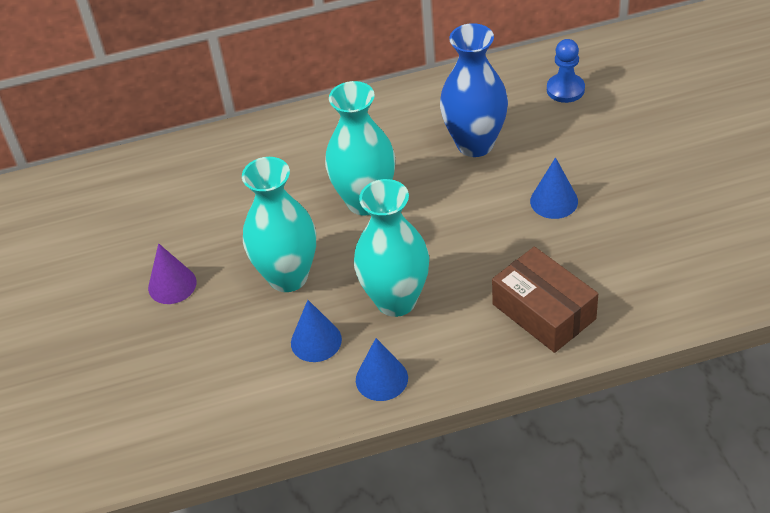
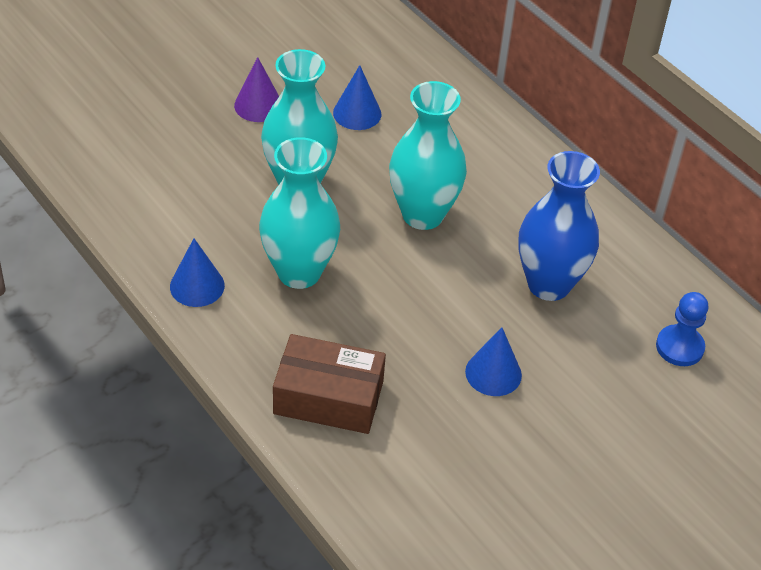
camera: 60 degrees right, 0 degrees up
(316, 341) = (227, 225): blue cone -> blue cone (357, 113)
(543, 311) = (328, 397): brown box -> brown box turned 75 degrees clockwise

